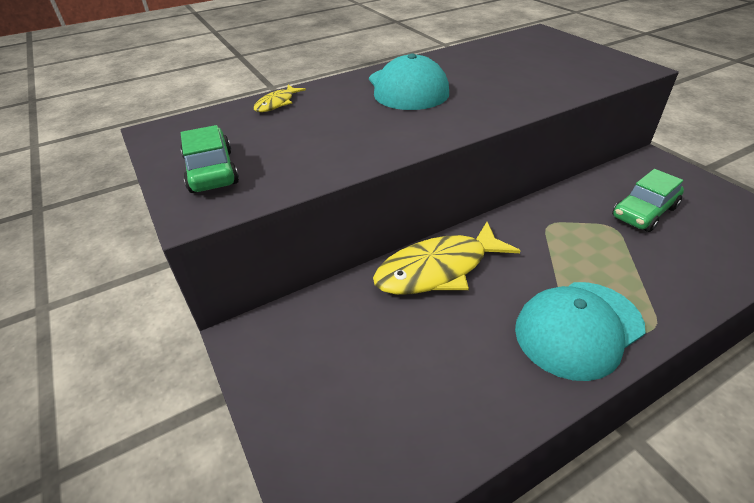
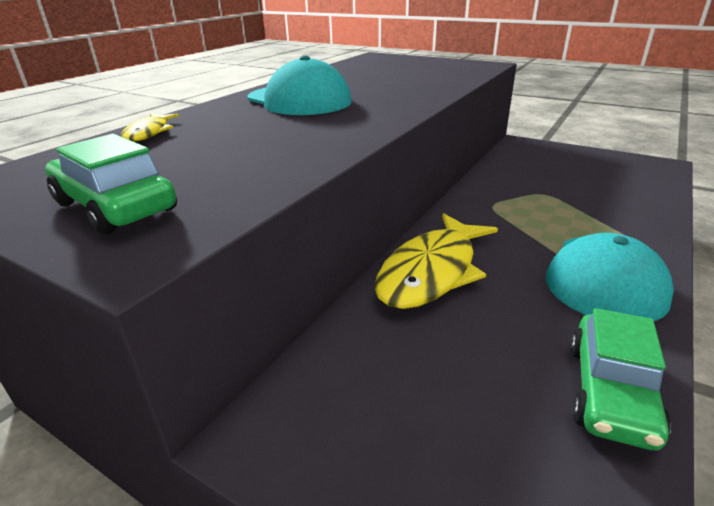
camera: 30 degrees left, 10 degrees down
(644, 212) = (554, 178): green car -> green car (610, 392)

